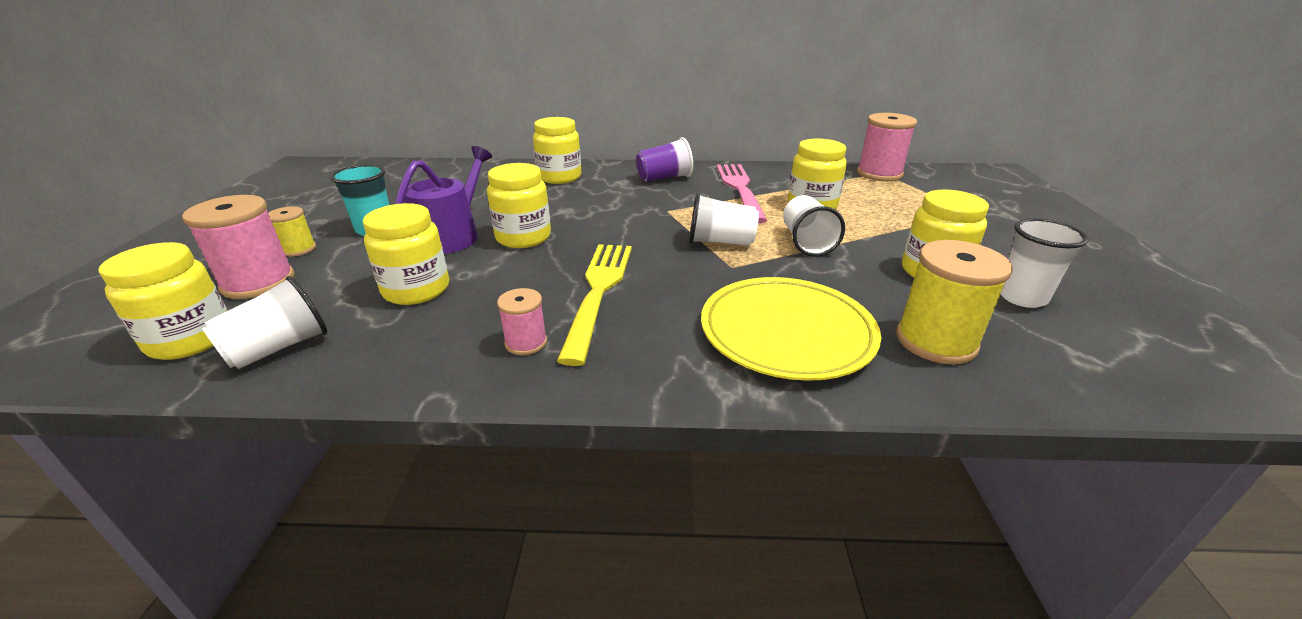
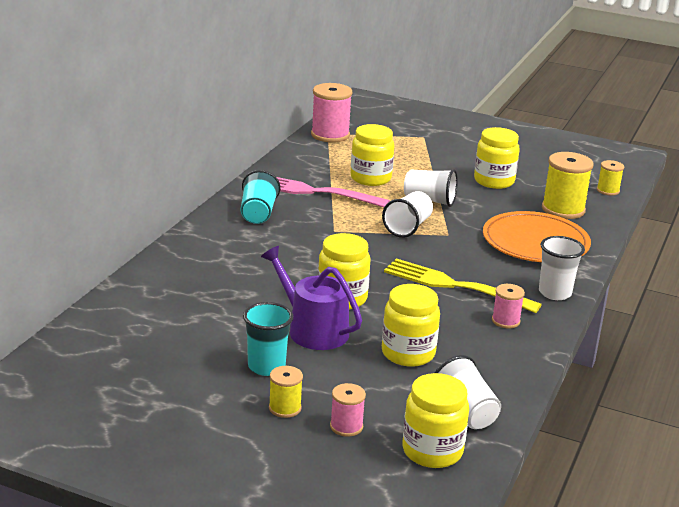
camera: 70 degrees left, 5 degrees down
(258, 282) = (346, 426): pink spool -> pink spool, size x0.55
(559, 177) = (206, 259): yellow jar -> none
(664, 178) = (258, 213): purple cup -> turquoise cup
(786, 332) = (535, 242): yellow plate -> orange plate
(1021, 297) = (534, 172): white cup -> white cup (555, 293)
(1091, 379) = (608, 190): none -> yellow spool

